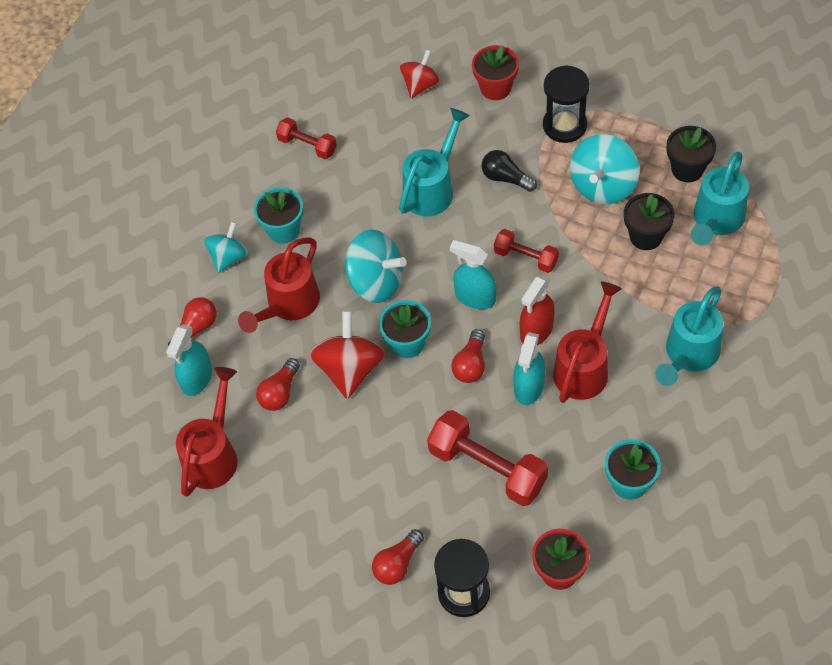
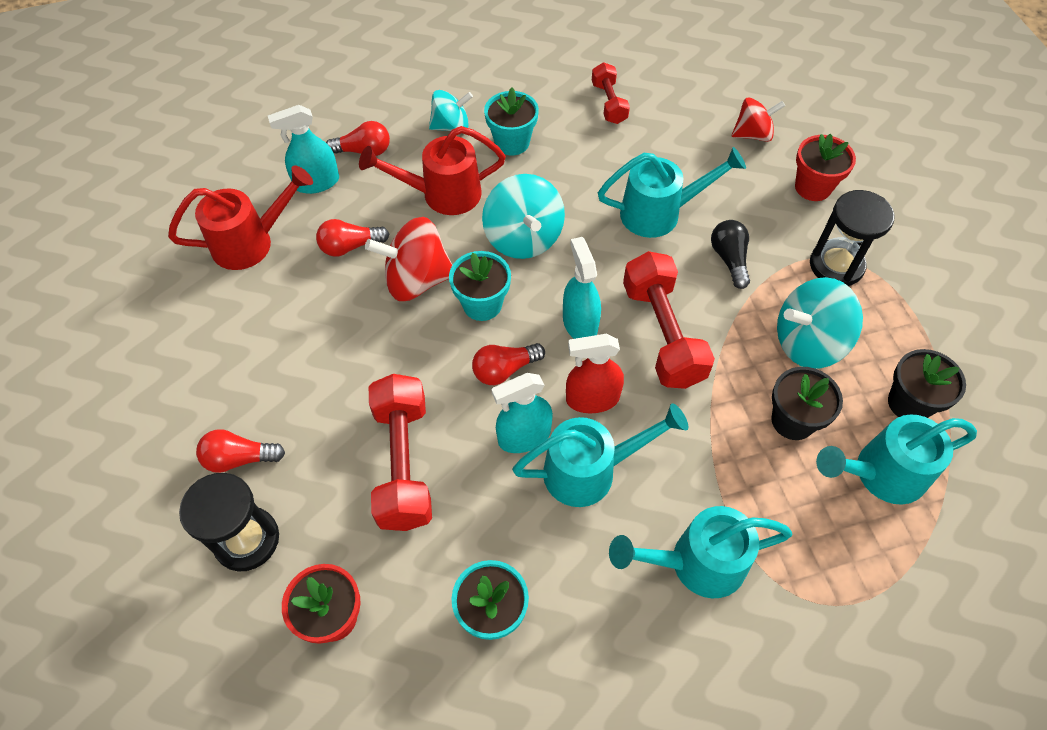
camera: 45 degrees right, 0 degrees up
(350, 369) = (417, 280): red spinning top -> red spinning top turned 150 degrees counterclockwise
(526, 257) = (662, 334): red dumbbell -> red dumbbell, size x1.75
(584, 367) = (590, 471): red watering can -> turquoise watering can

